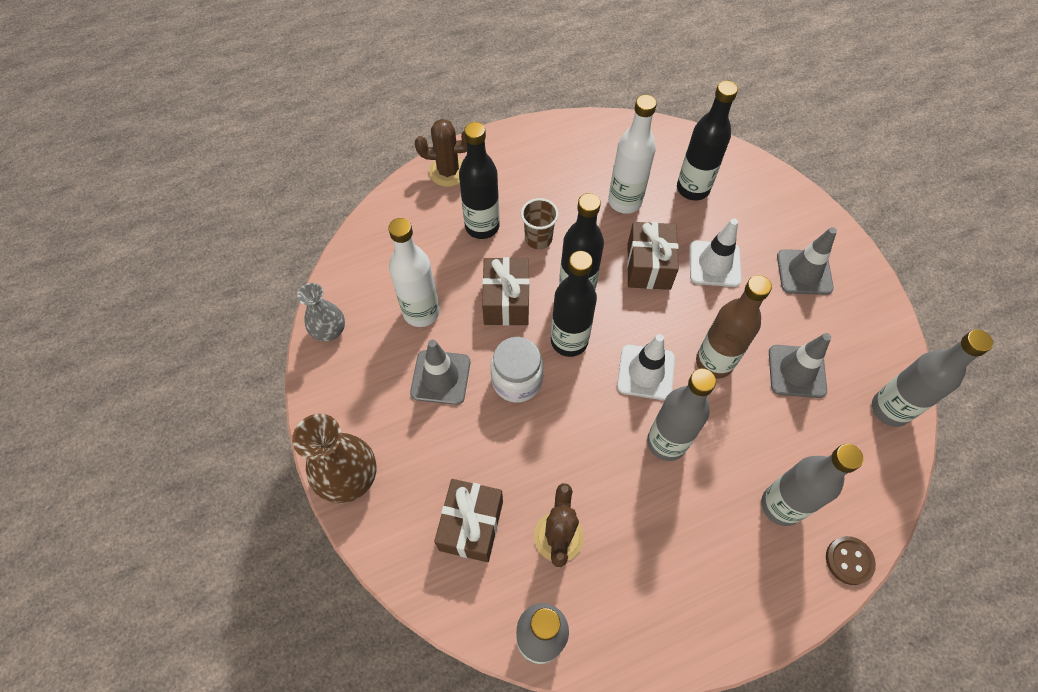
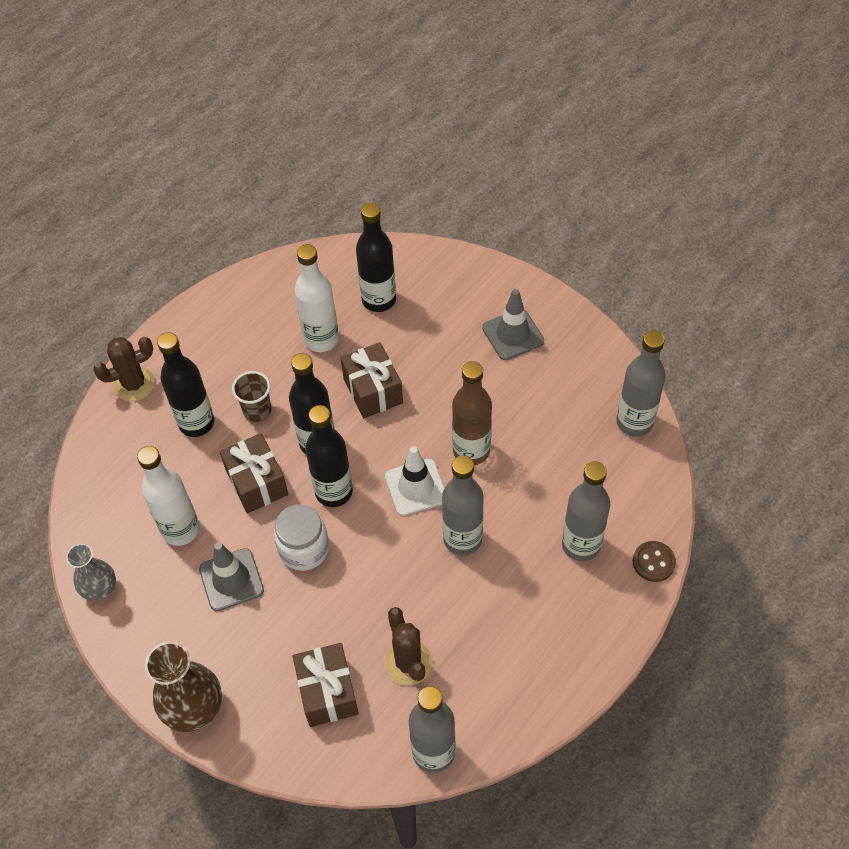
camera: 25 degrees left, 5 degrees down
(714, 264) = (431, 362): white traffic cone -> none
(796, 371) = (544, 426): grey traffic cone -> none

